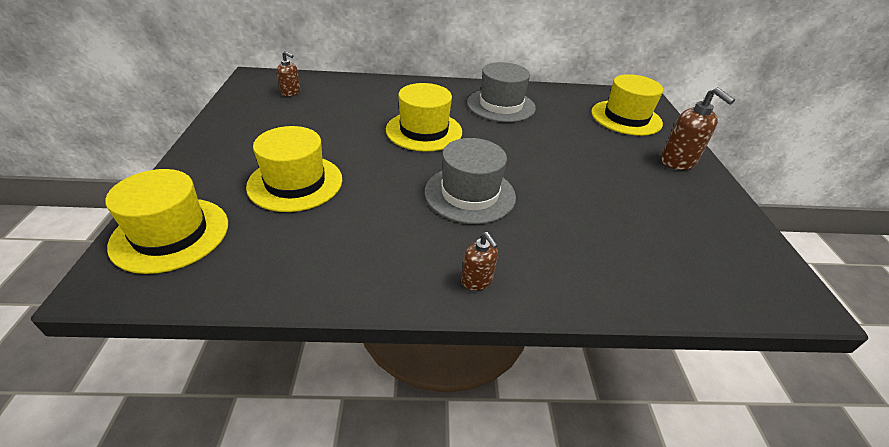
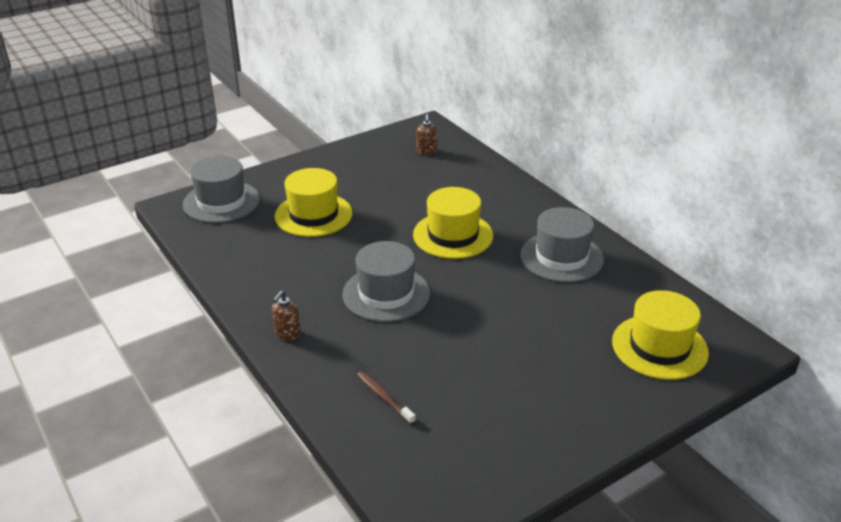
camera: 60 degrees right, 5 degrees down
(170, 234) = (221, 202): yellow hat -> grey hat
(618, 256) = (384, 397): none -> brown toothbrush
(678, 162) = (601, 407): brown soap dispenser -> none

